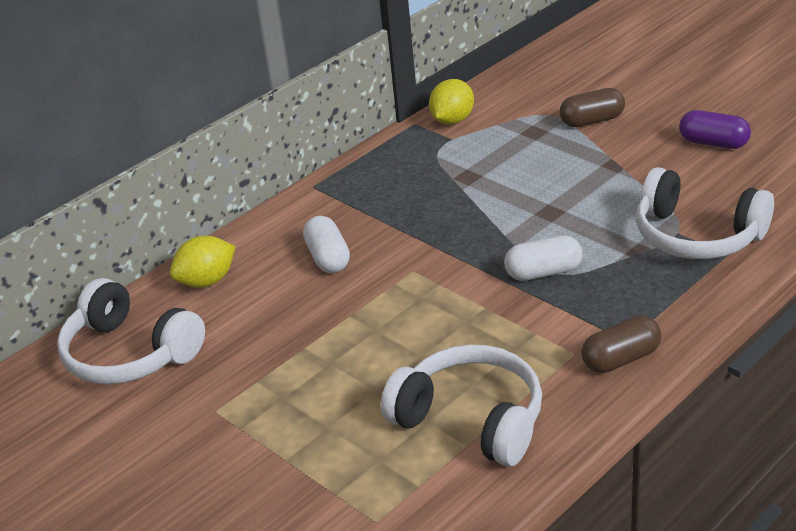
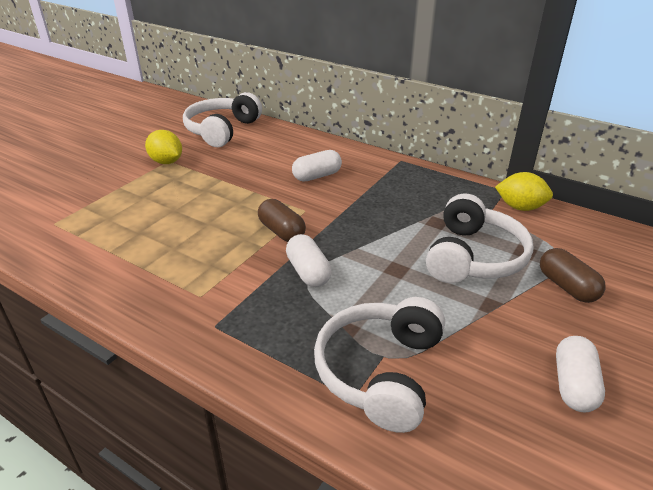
camera: 75 degrees right, 0 degrees up
(207, 281) = (288, 141): yellow lemon -> yellow lemon (166, 162)
(471, 420) = (134, 251): white headphones -> white headphones (473, 257)
(621, 359) = (189, 323): brown capsule -> brown capsule (282, 231)
(713, 143) = (573, 385): purple capsule -> white capsule

